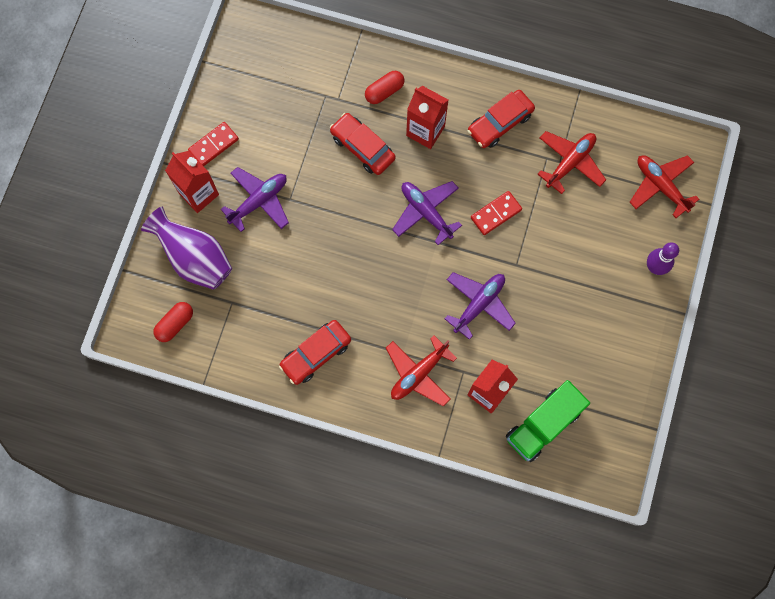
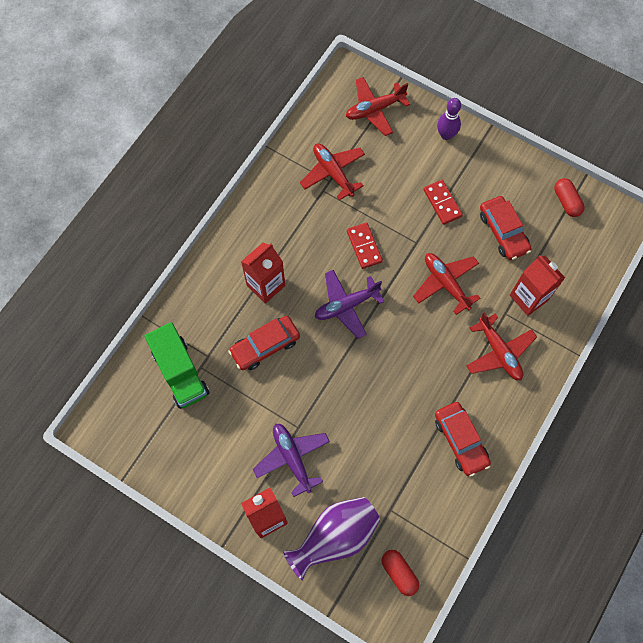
camera: 75 degrees left, 5 degrees down
(213, 145) = (219, 490): red domino -> red domino (442, 203)
(384, 91) = (214, 311): red capsule -> red capsule (566, 201)
(479, 304) = (446, 283): purple plane -> red plane
(500, 123) = (277, 219): red car -> red car (503, 232)
(543, 424) = (566, 260): green truck -> green truck (180, 372)

